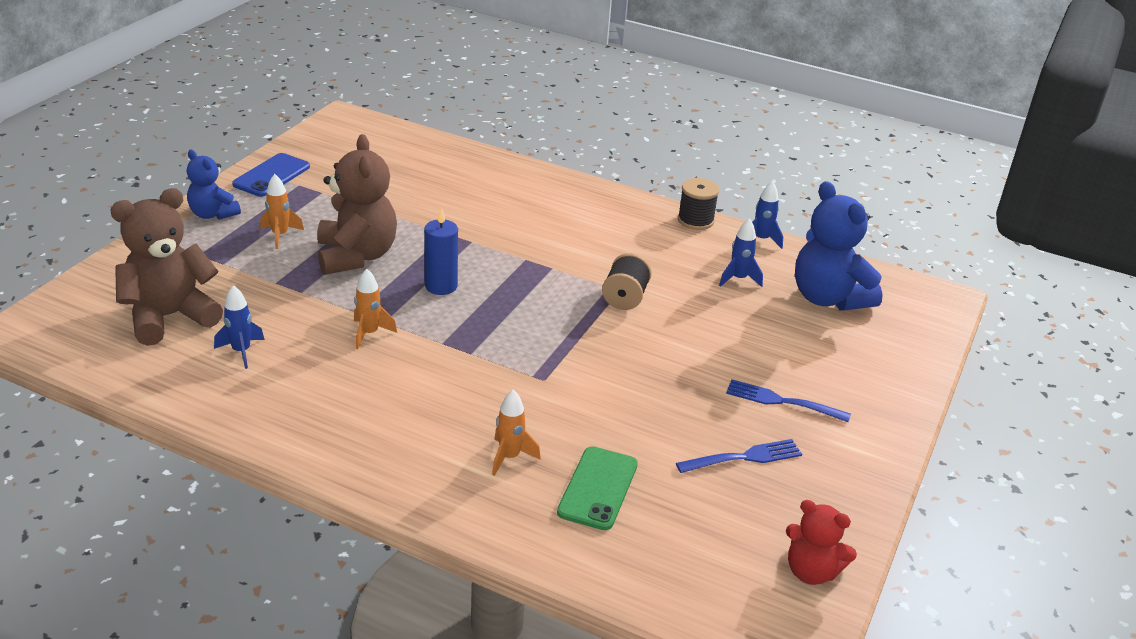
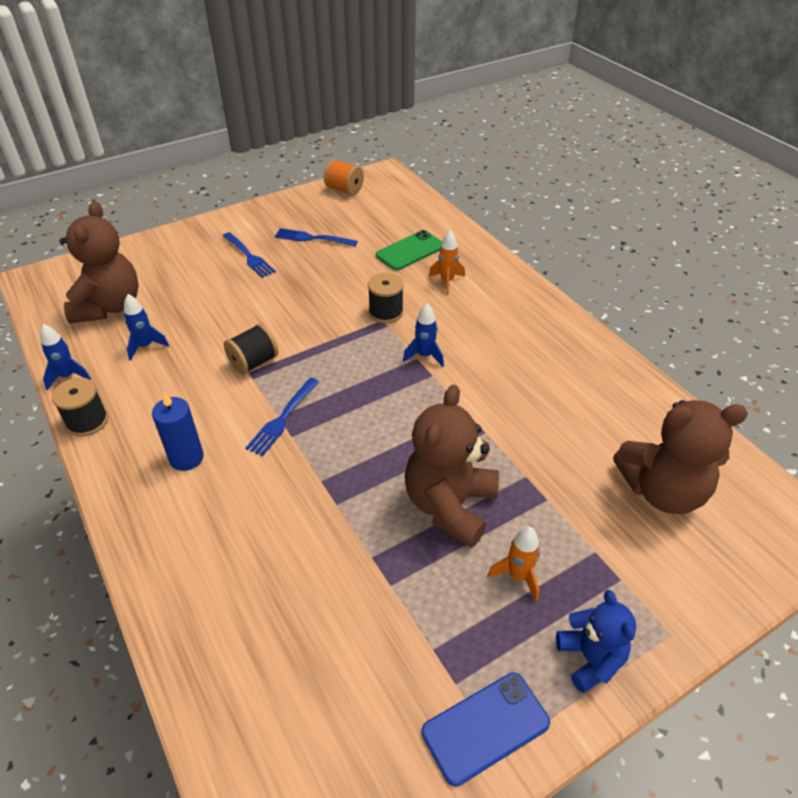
camera: 145 degrees left, 10 degrees up
(241, 351) = (601, 425): blue rocket -> blue rocket (425, 356)
(369, 333) = (486, 404): orange rocket -> none
(441, 286) = (393, 433): blue candle -> blue candle (186, 458)
(547, 267) = (283, 418): none -> blue fork
(548, 390) = (386, 312): none -> black spool
(811, 571) = (344, 190): red teddy bear -> orange spool
(828, 298) = (109, 307): blue teddy bear -> brown teddy bear

